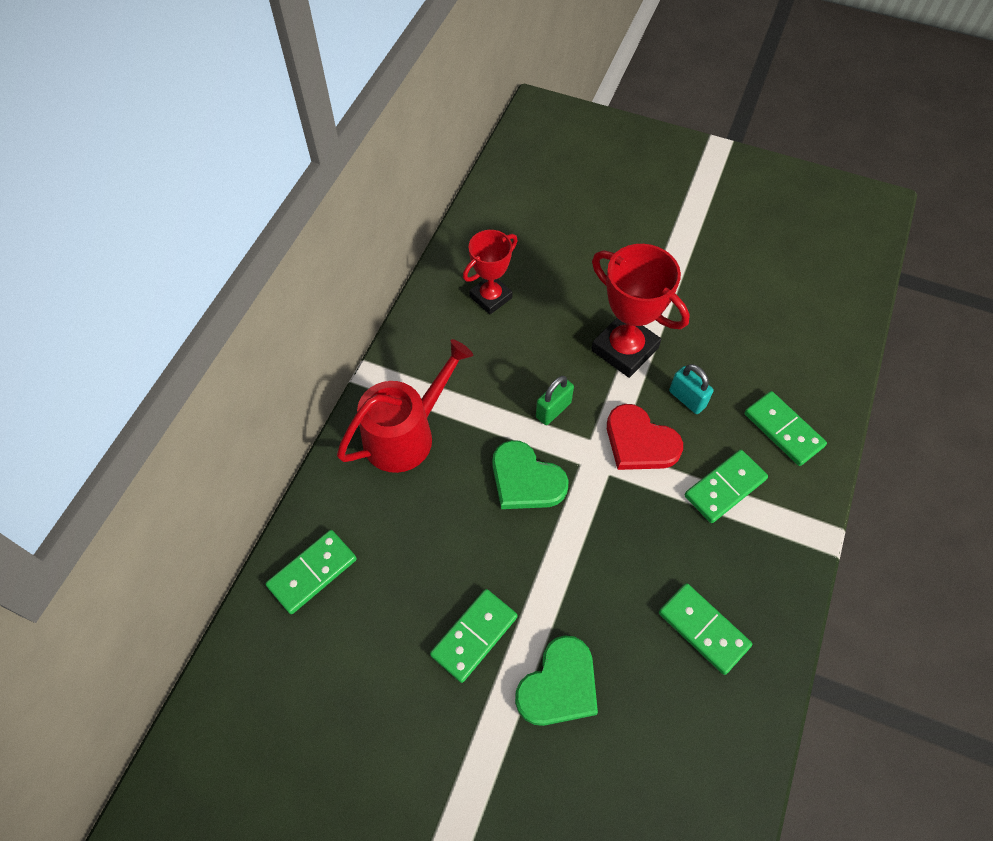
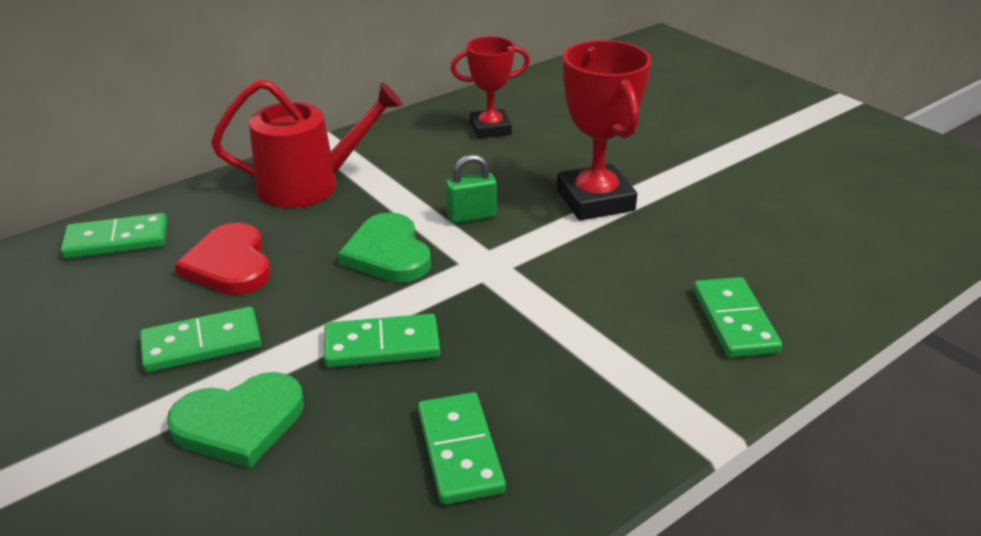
camera: 30 degrees right, 25 degrees down
(640, 442) = (542, 269): red heart -> red heart (230, 264)
(687, 399) = (632, 257): turquoise padlock -> none
(725, 488) = (610, 341): green domino -> green domino (382, 345)

